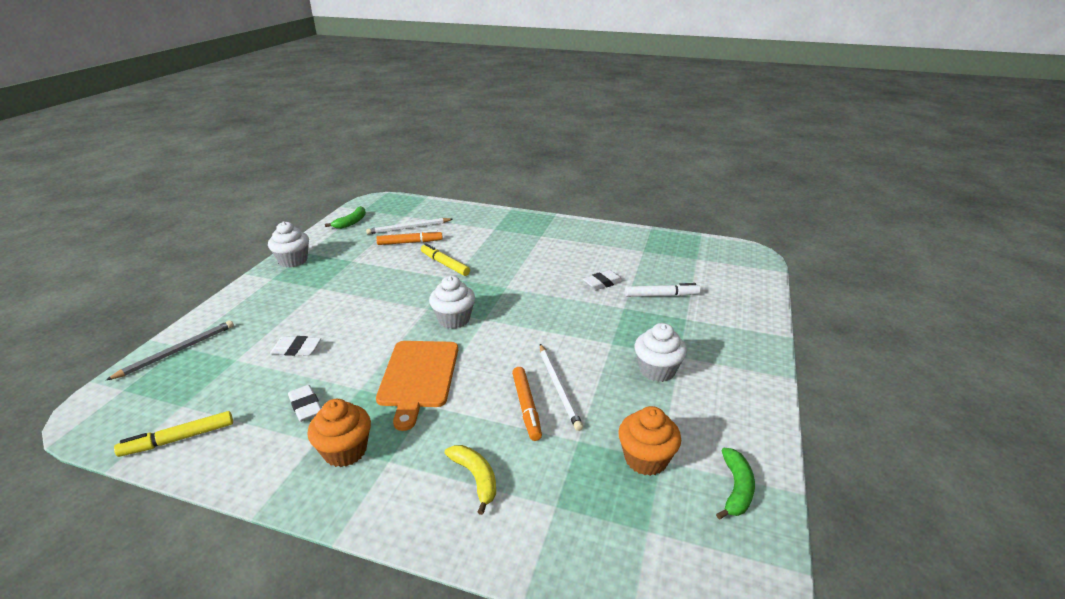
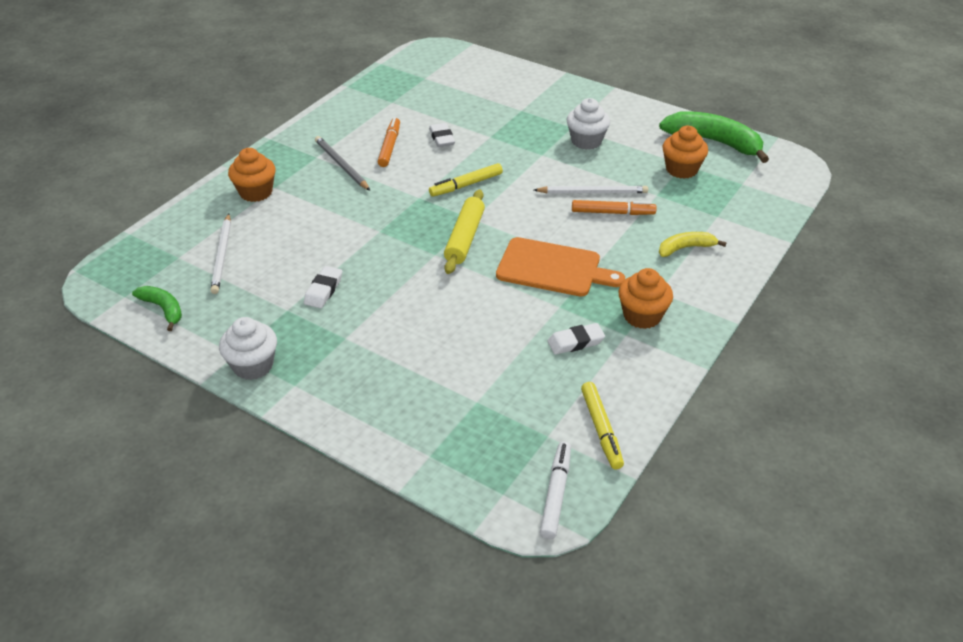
camera: 75 degrees left, 10 degrees up
(177, 351) = (439, 456): grey pencil -> grey pencil (341, 165)
(296, 349) = (475, 353): white eraser -> white eraser (323, 290)
(410, 242) = (267, 257): orange marker -> orange marker (390, 146)
(445, 264) = (343, 233): yellow marker -> yellow marker (466, 185)
(454, 319) = (465, 238): white cupcake -> yellow rolling pin
(484, 224) = (256, 192): none -> orange cupcake
(661, 295) = (480, 112): white marker -> white marker (556, 494)
(736, 488) = (714, 142): green banana -> green banana, size x1.87

